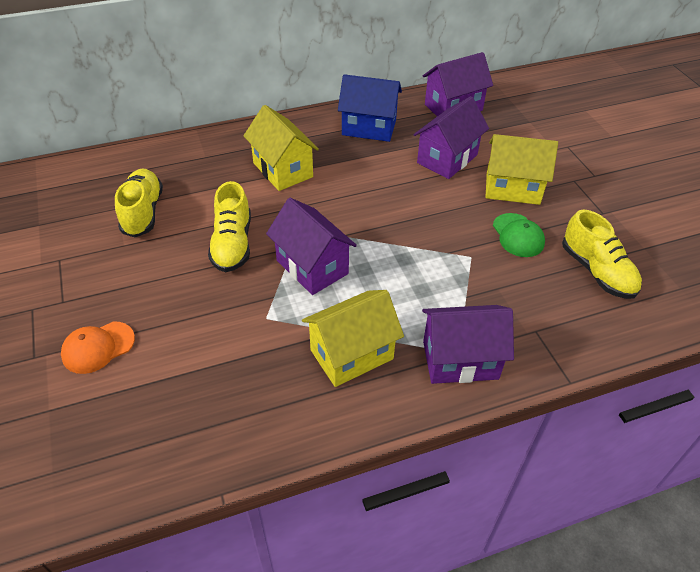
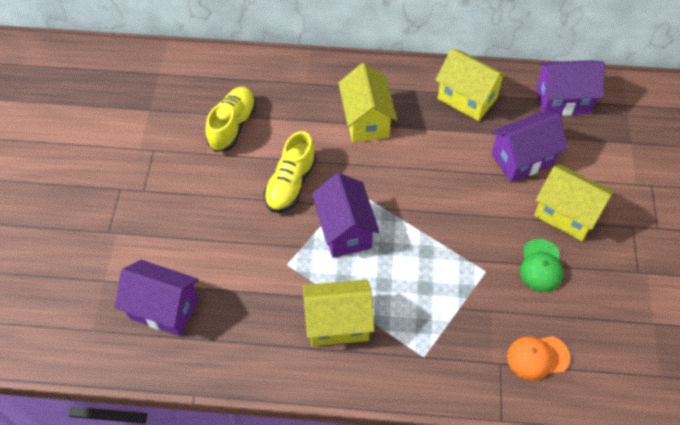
camera: 25 degrees right, 10 degrees up
(98, 347) = (154, 241): orange cap -> orange cap (537, 357)
(369, 128) = (467, 98): blue house -> yellow house
(460, 360) = (421, 363): purple house -> purple house (164, 308)
(597, 271) = (592, 329): yellow shoe -> none

